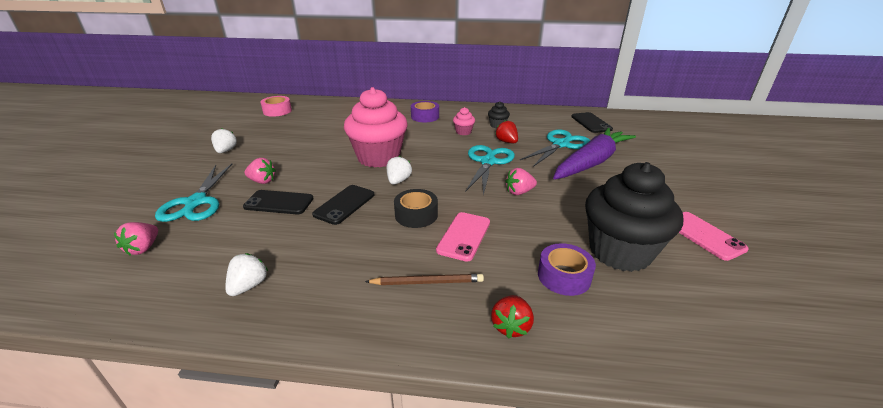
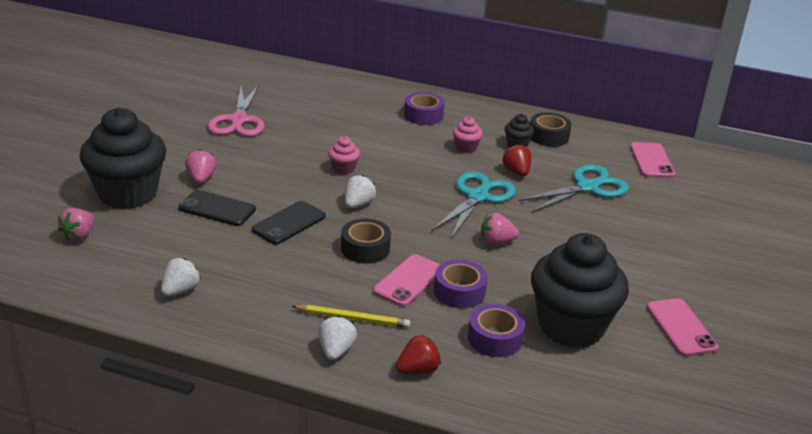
camera: 10 degrees right, 0 degrees up
(196, 203) = (128, 194): turquoise scissors -> black cupcake
(226, 151) = (161, 130): white strawberry -> white strawberry (336, 351)
(262, 181) = (201, 179): pink strawberry -> pink strawberry turned 120 degrees counterclockwise
(277, 111) = (228, 76): pink tape -> none
(289, 137) = (238, 121): none -> pink scissors
(378, 157) = (343, 169): pink cupcake -> pink cupcake, size x0.41
(427, 282) = (353, 318): brown pencil -> yellow pencil
(511, 238) = (459, 292): none -> purple tape
(511, 326) = (418, 370): red strawberry -> red strawberry turned 150 degrees counterclockwise
(515, 118) = (548, 136): none -> black tape
(591, 123) = (651, 161): black phone -> pink phone
(591, 162) = (611, 219): purple carrot -> none

